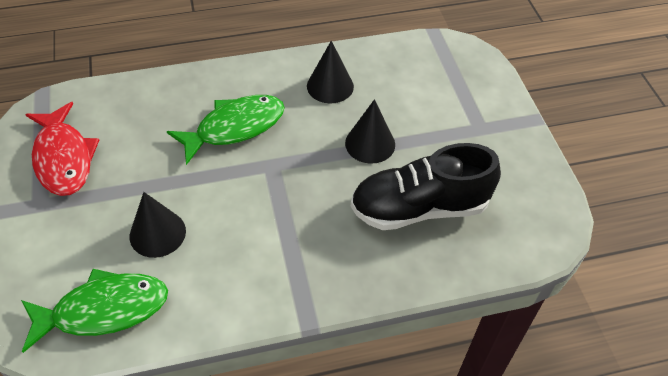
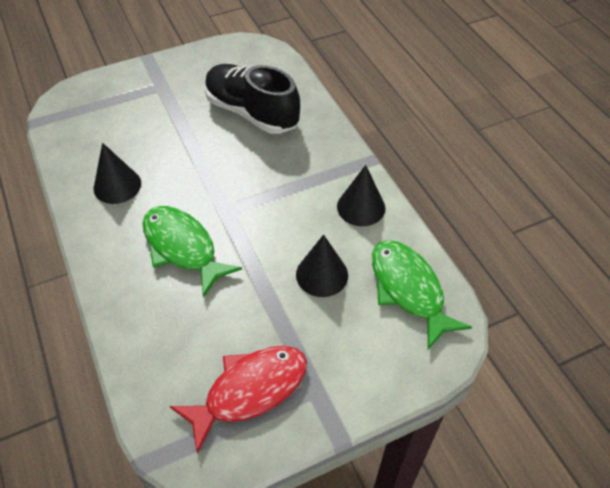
camera: 100 degrees left, 0 degrees up
(370, 143) = (188, 148): black cone -> black cone (361, 207)
(419, 208) = (252, 112): black shoe -> black shoe turned 150 degrees clockwise

